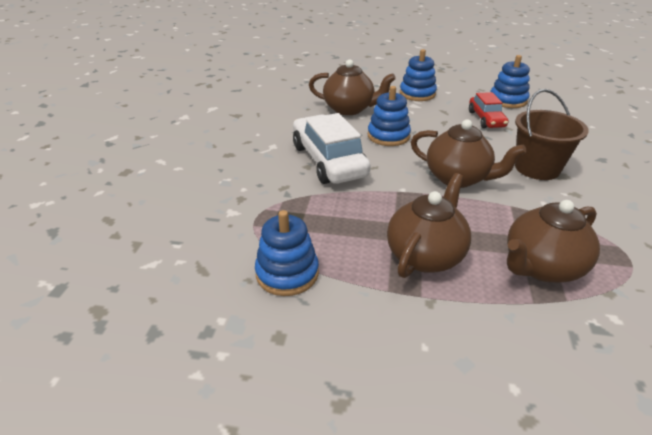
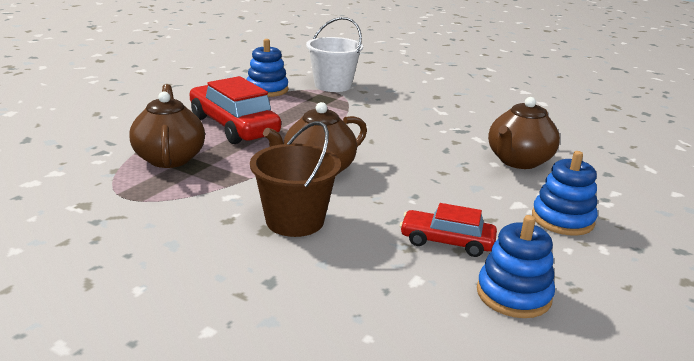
camera: 110 degrees right, 10 degrees down
(233, 224) = (333, 85): none -> white bucket
(328, 161) = (397, 126): white car -> none
(388, 136) = (432, 163): blue stacking toy -> none
(425, 255) = (234, 126): brown teapot -> red car

